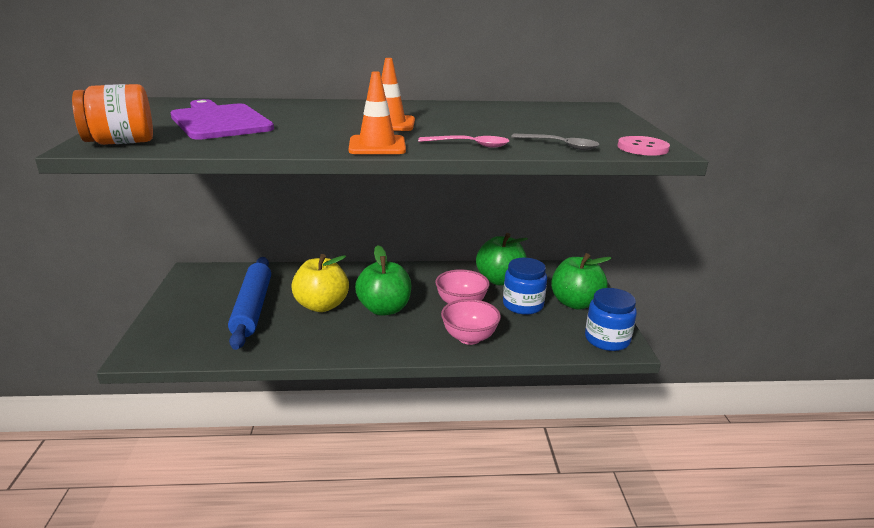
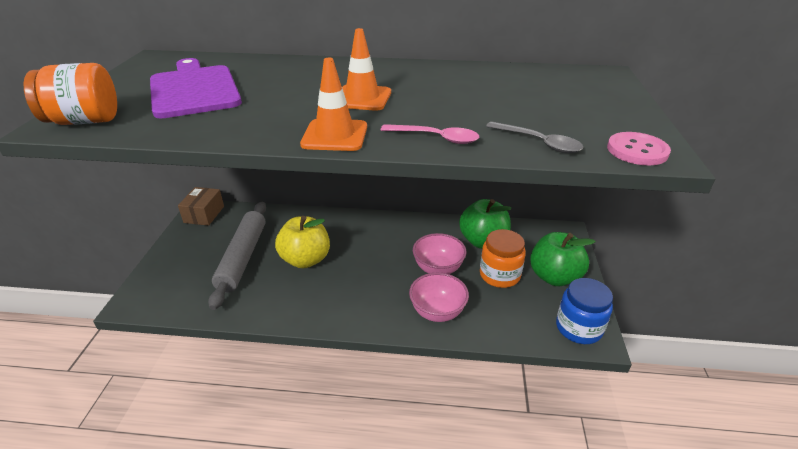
camera: 10 degrees right, 10 degrees up
(197, 274) = (204, 214): none -> brown box
(252, 308) = (243, 257): blue rolling pin -> grey rolling pin
(384, 309) = (363, 268): green apple -> none
(523, 305) = (499, 275): blue jar -> orange jar

